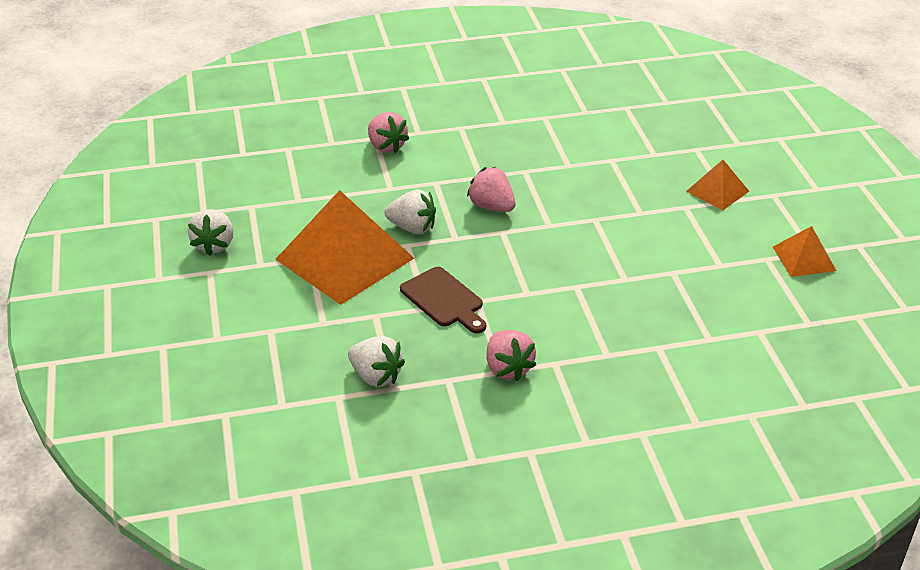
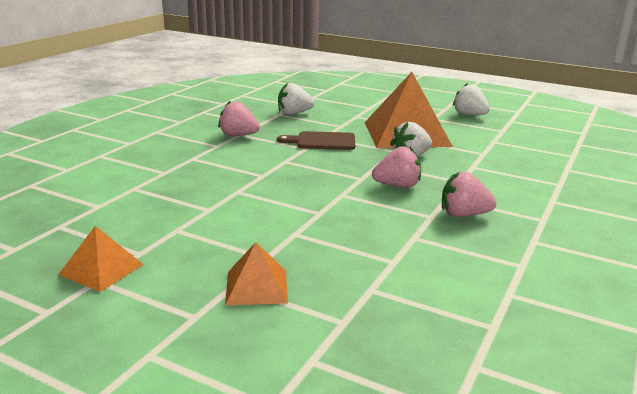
camera: 130 degrees right, 15 degrees down
(386, 146) = (539, 183): pink strawberry -> pink strawberry (463, 215)

